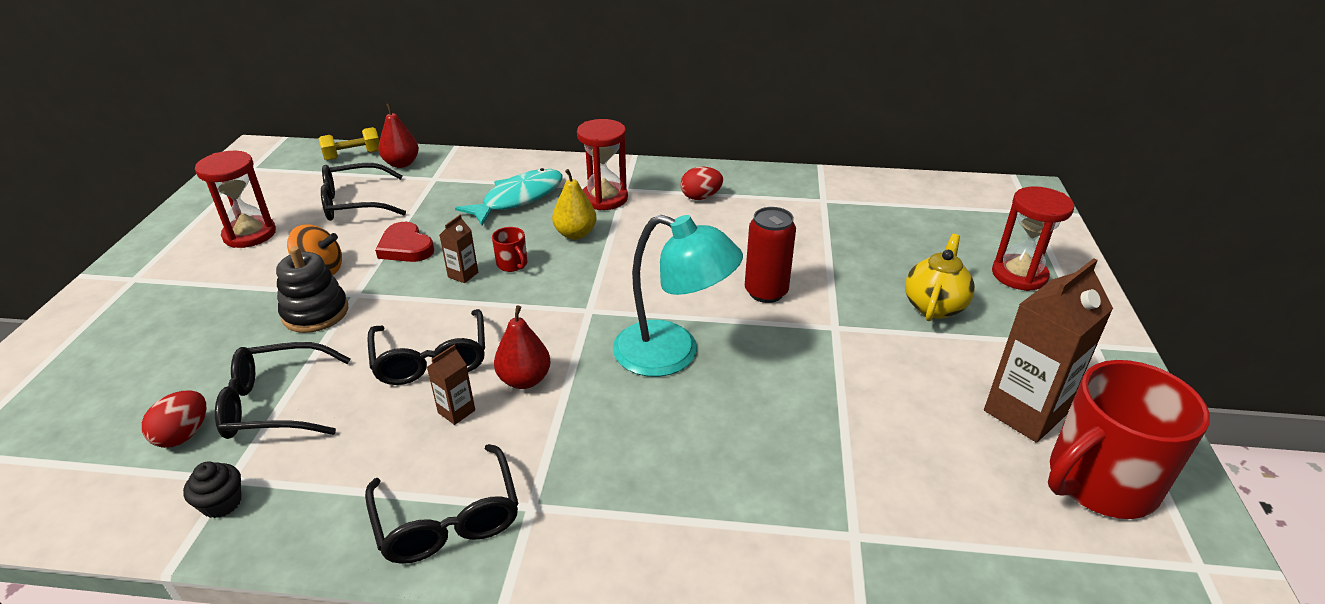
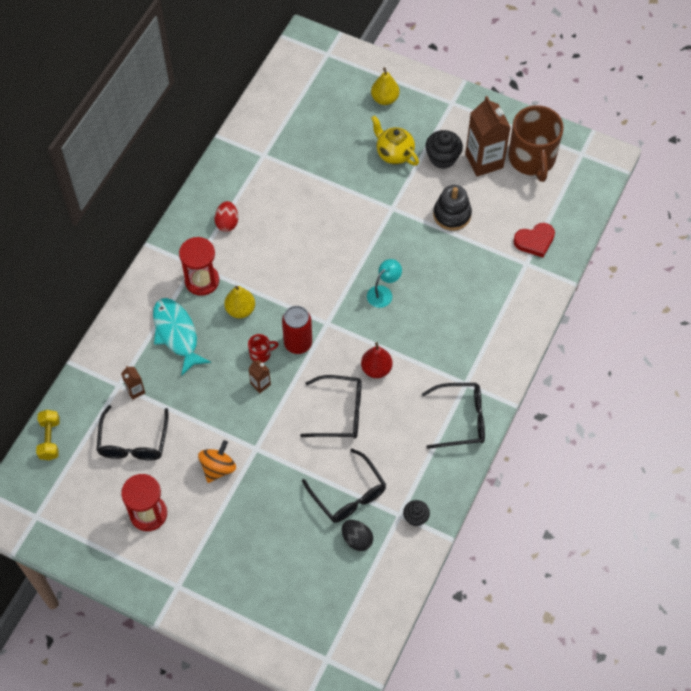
camera: 70 degrees left, 25 degrees up
(184, 435) = (357, 539): red egg -> black egg
(275, 404) = (348, 494): black glasses -> black glasses turned 45 degrees counterclockwise
(315, 313) = (267, 472): black stacking toy -> black stacking toy (452, 214)
(402, 164) = (82, 405): red pear -> none
(406, 247) = (211, 414): red heart -> red heart (535, 241)
(456, 411) = (389, 406): brown carton -> brown carton (135, 391)
(672, 354) = (383, 293): turquoise lamp -> turquoise lamp, size x0.52
(766, 292) = (348, 227): red can -> red can (298, 343)
(978, 360) = (442, 158): none -> black cupcake
(1019, 275) = (384, 99): red hourglass -> yellow pear
(1099, 482) = (532, 159): red mug -> brown mug

